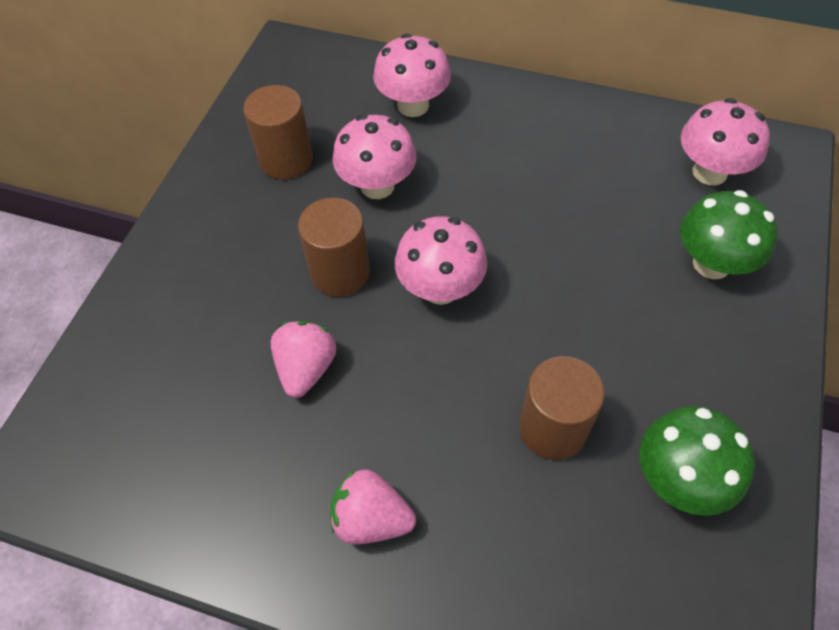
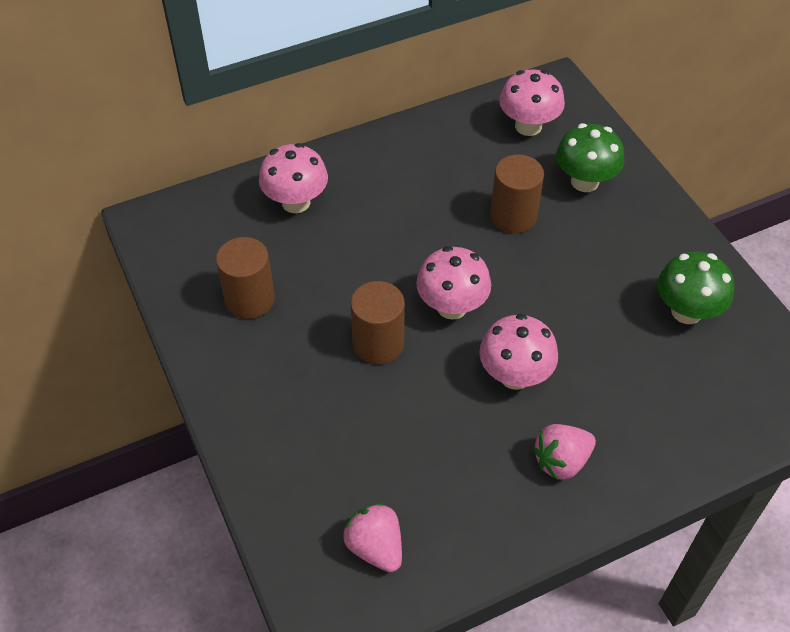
camera: 45 degrees left, 5 degrees down
(306, 368) = (427, 415): pink strawberry -> pink strawberry (375, 547)
(377, 186) = (336, 272): pink mushroom -> pink mushroom (515, 375)
(552, 428) = (600, 336): brown cylinder -> brown cylinder (513, 216)

